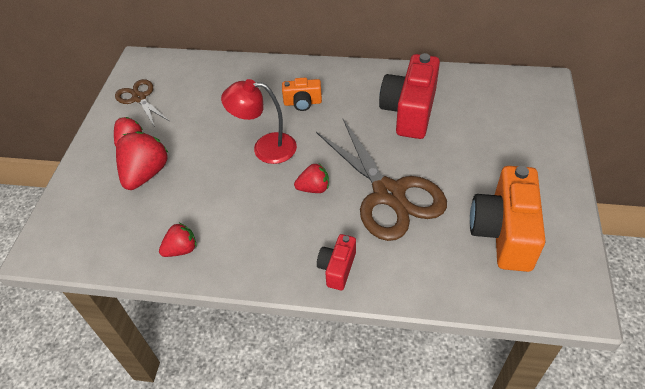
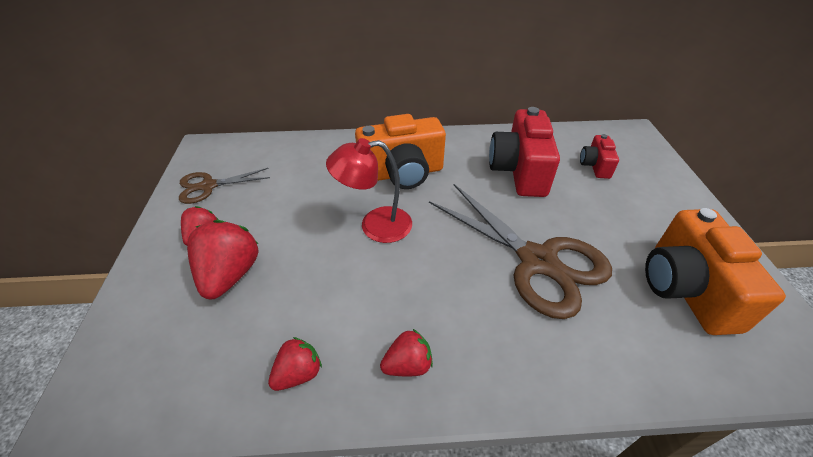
camera: 15 degrees left, 5 degrees down
(139, 98) = (208, 186): brown scissors -> brown scissors turned 60 degrees counterclockwise
(302, 103) = (402, 173): orange camera -> orange camera, size x1.95
(314, 188) = (448, 266): red strawberry -> red strawberry (407, 365)
(337, 268) = (517, 366): red camera -> red camera (595, 166)

